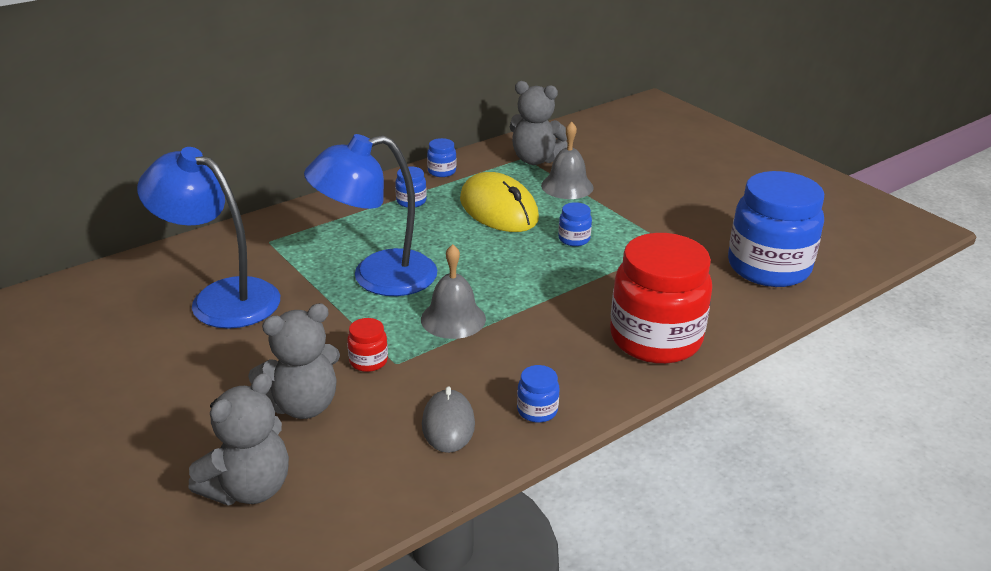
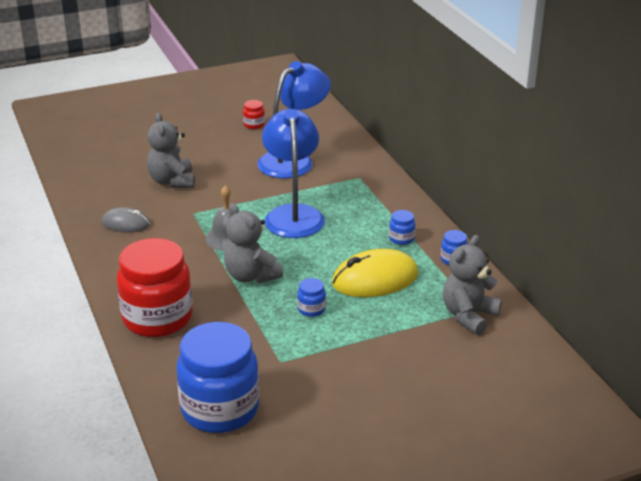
camera: 105 degrees right, 0 degrees up
(249, 488) = (118, 165): grey teddy bear -> grey teddy bear (251, 276)
(368, 361) = (200, 204): red jar -> red jar (254, 125)
(537, 410) = (117, 255): blue jar -> none
(567, 186) = (408, 324): grey bell -> none

